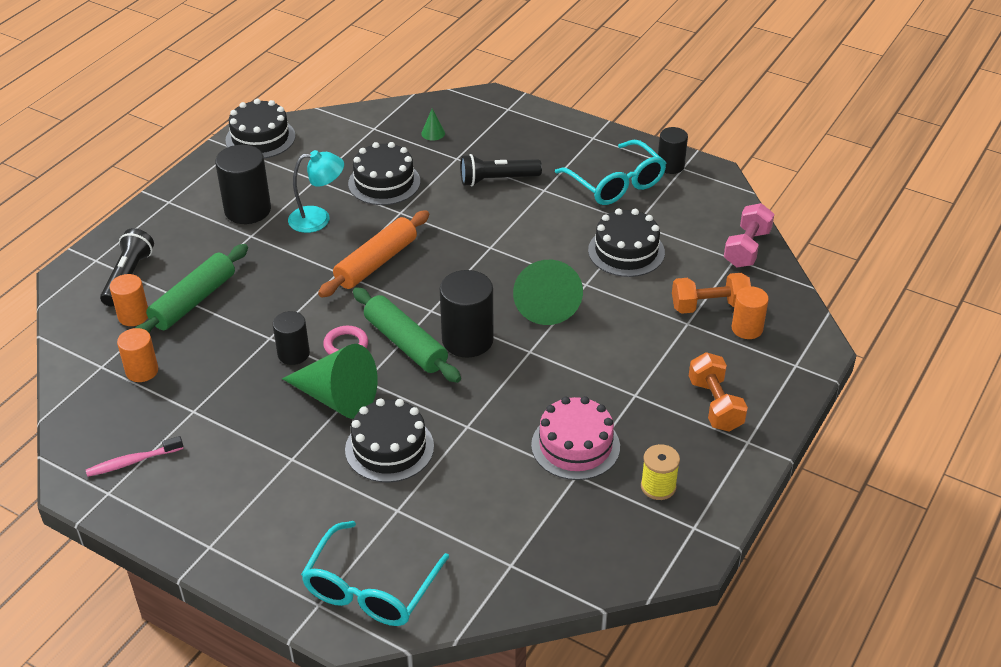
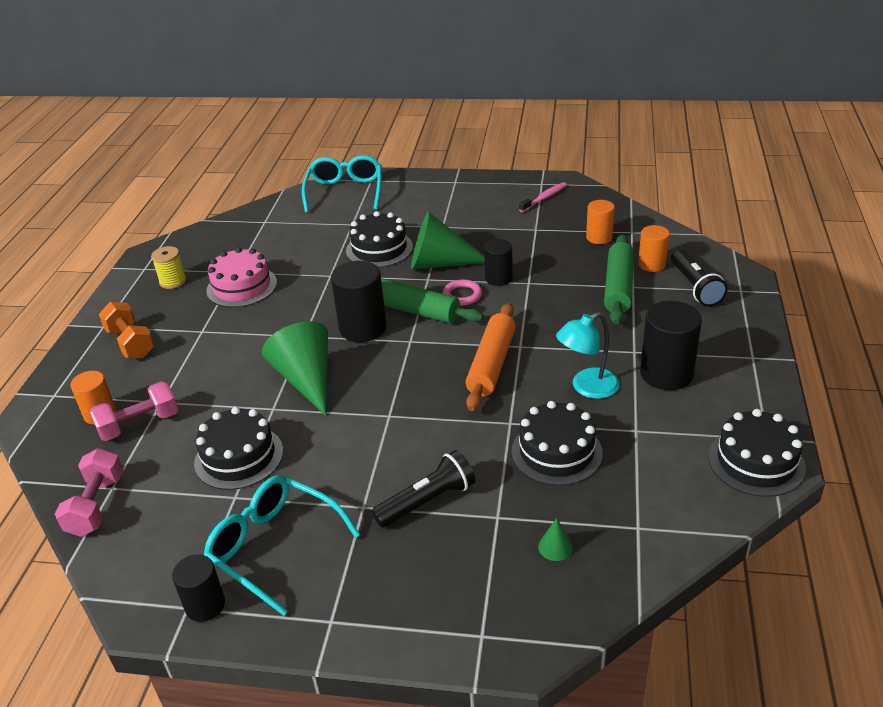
camera: 160 degrees right, 5 degrees down
(709, 306) = (139, 424): orange dumbbell -> pink dumbbell

